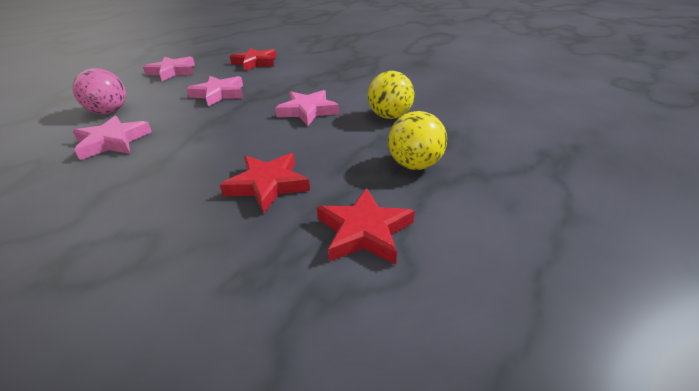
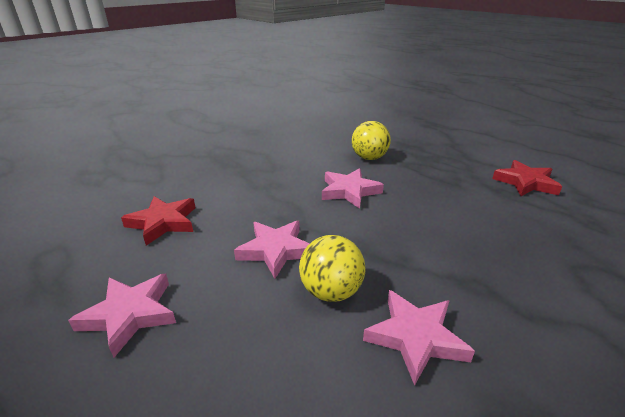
camera: 80 degrees left, 5 degrees down
(109, 111) = (302, 373): pink ball -> none
(268, 185) = (486, 214): red star -> none
(414, 165) = (446, 159): yellow ball -> yellow ball (331, 291)

